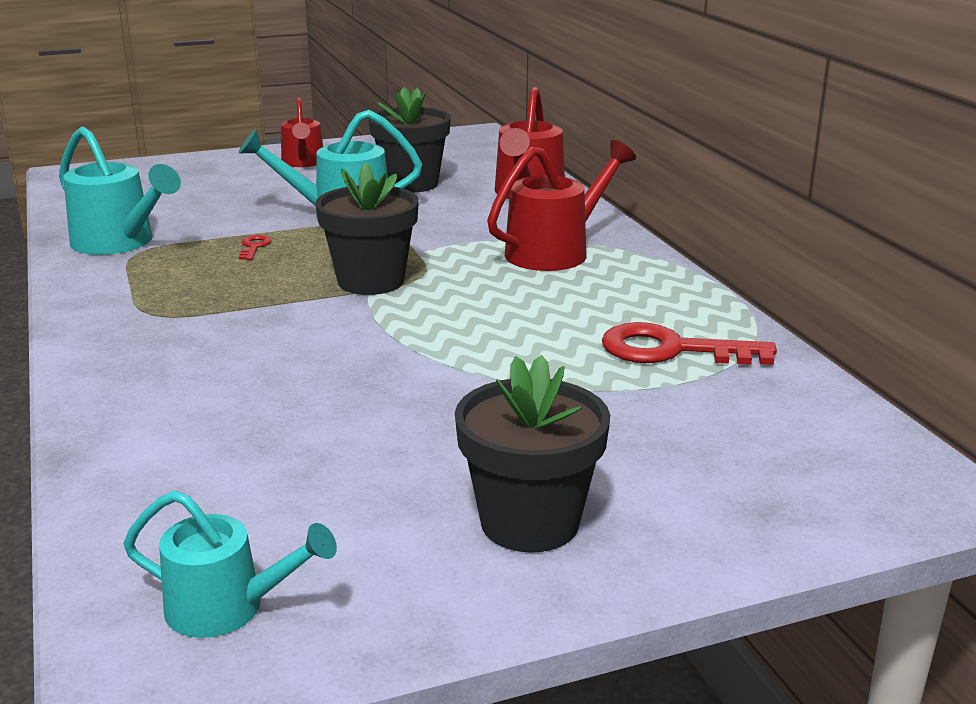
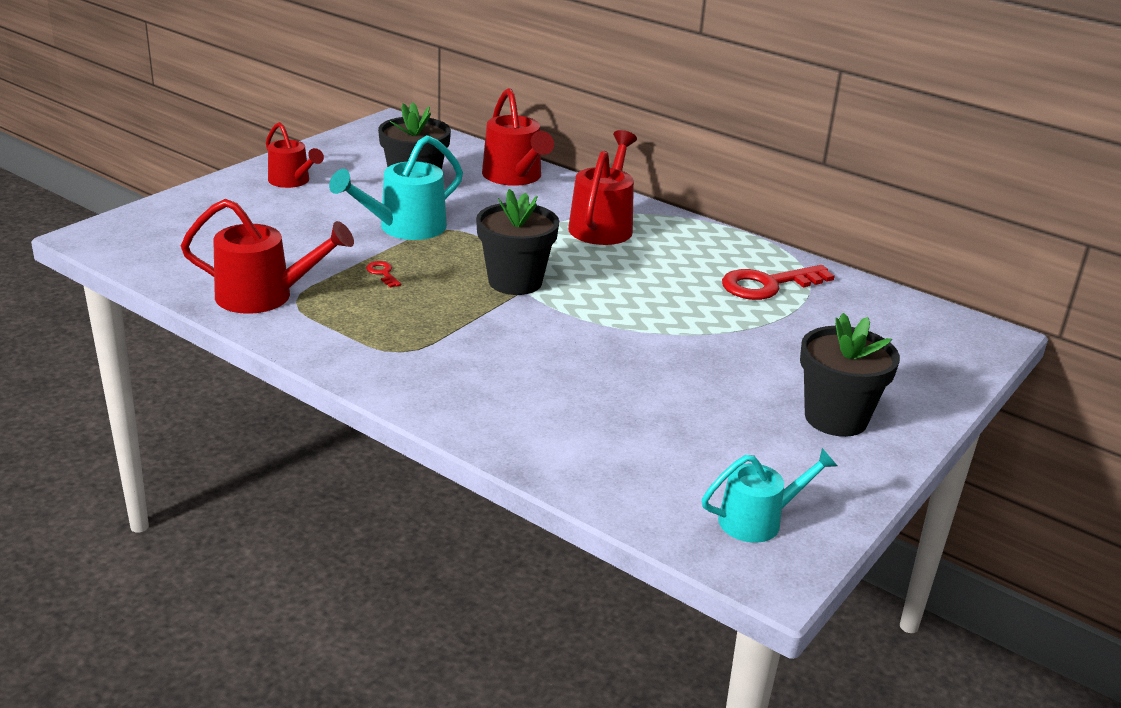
camera: 35 degrees left, 5 degrees up
(120, 243) = (265, 296): turquoise watering can -> red watering can

